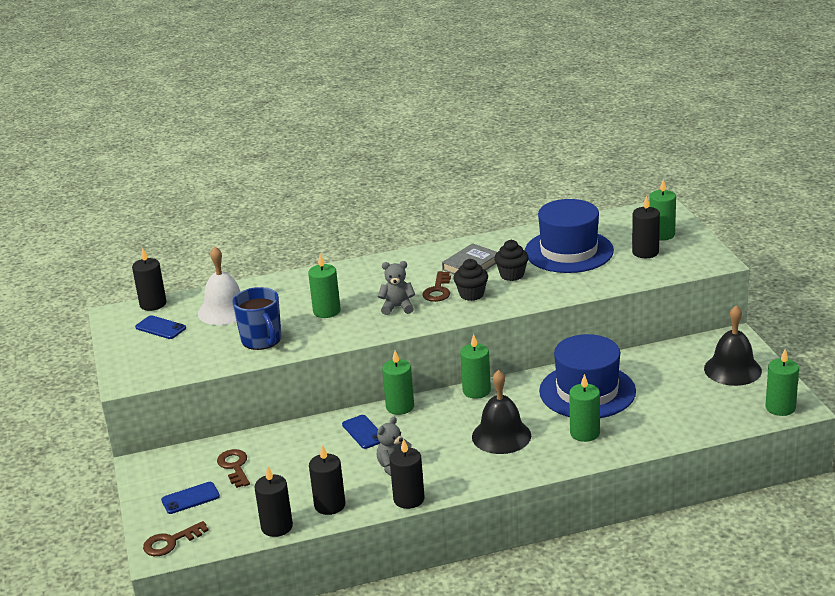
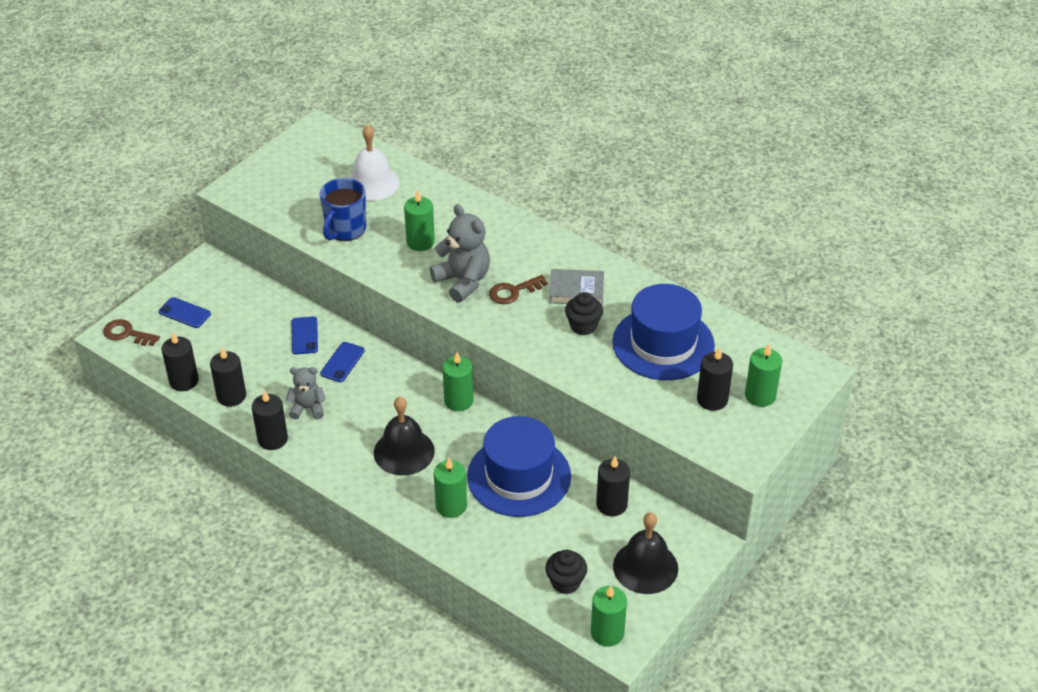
camera: 50 degrees right, 15 degrees up
(153, 304) = (348, 138): black candle -> black candle (611, 504)
(160, 328) = (318, 163): blue phone -> blue phone (304, 336)
(235, 466) = (241, 313): brown key -> none
(397, 307) = (463, 281): grey teddy bear -> grey teddy bear, size x1.62
(400, 407) = (395, 364): green candle -> none
(471, 294) = (525, 317): black cupcake -> black cupcake (565, 582)

